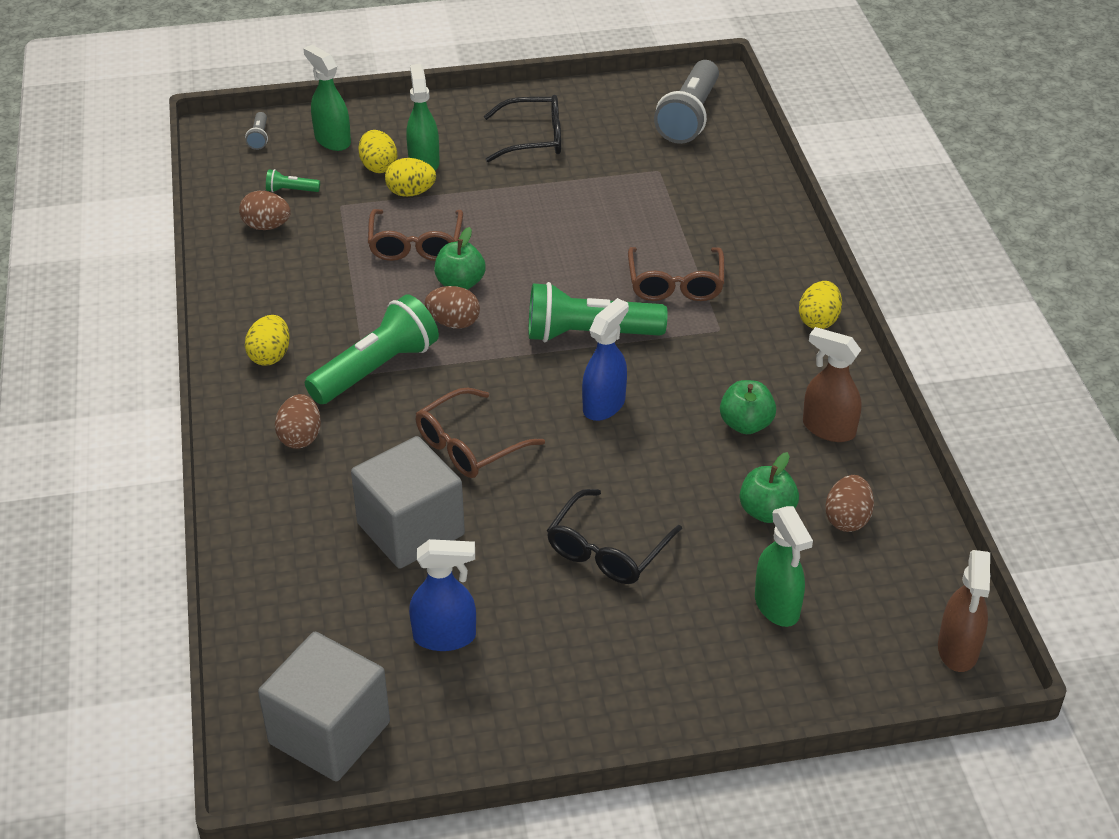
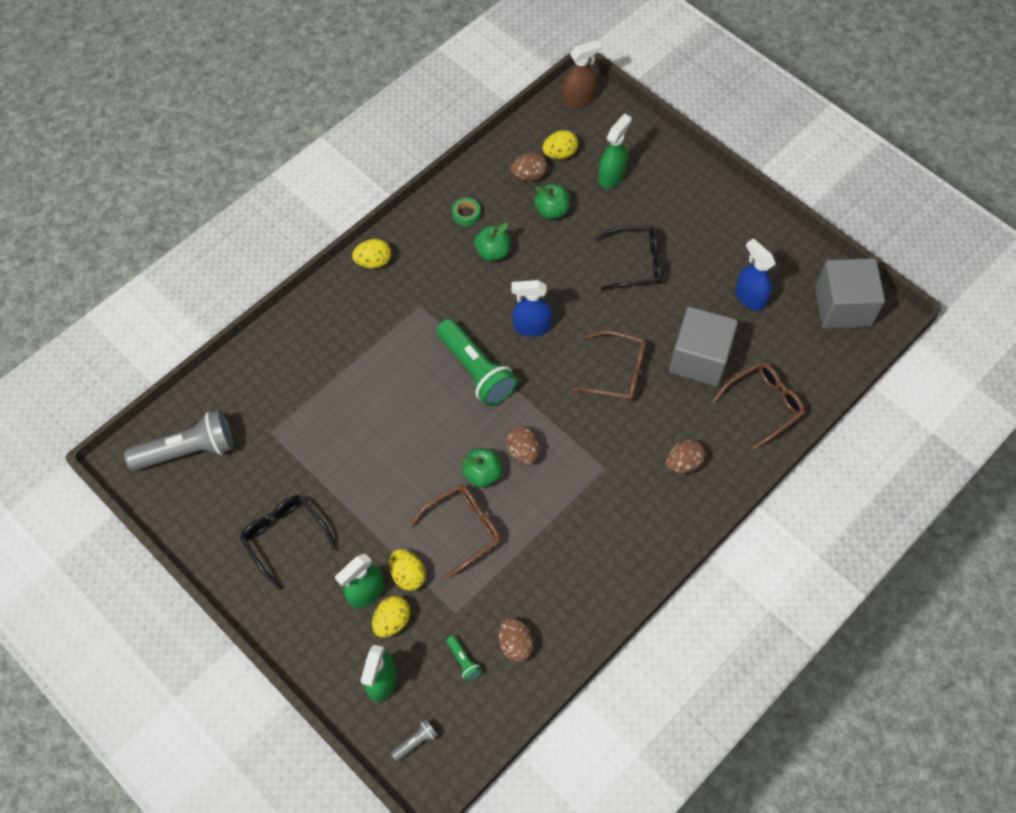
camera: 125 degrees left, 20 degrees up
(270, 356) = (634, 535): yellow egg -> yellow egg (560, 154)
(377, 369) = (596, 465): green flashlight -> none
(675, 284) = (392, 352): brown glasses -> brown glasses (763, 405)
(828, 428) = (466, 214): brown spray bottle -> green tape

